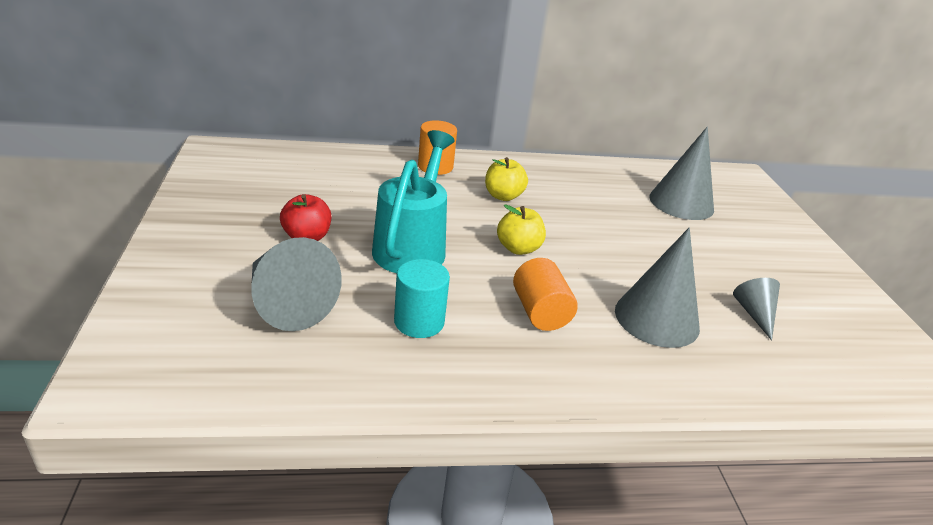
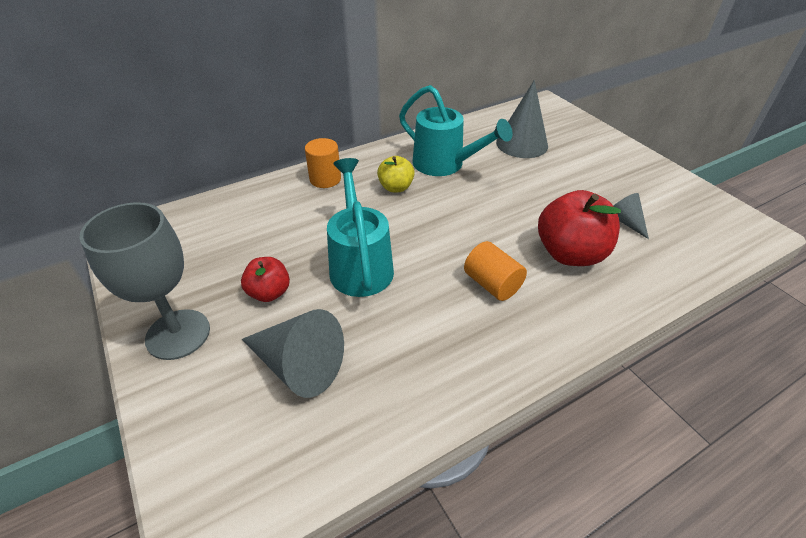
camera: 20 degrees left, 10 degrees up
(202, 238) = (178, 334): none -> grey goblet
(419, 322) = (413, 334): turquoise cylinder -> none
(518, 248) = (439, 232): yellow apple -> none
(573, 194) = (445, 165): none -> turquoise watering can
(656, 318) = (570, 254): grey cone -> red apple

